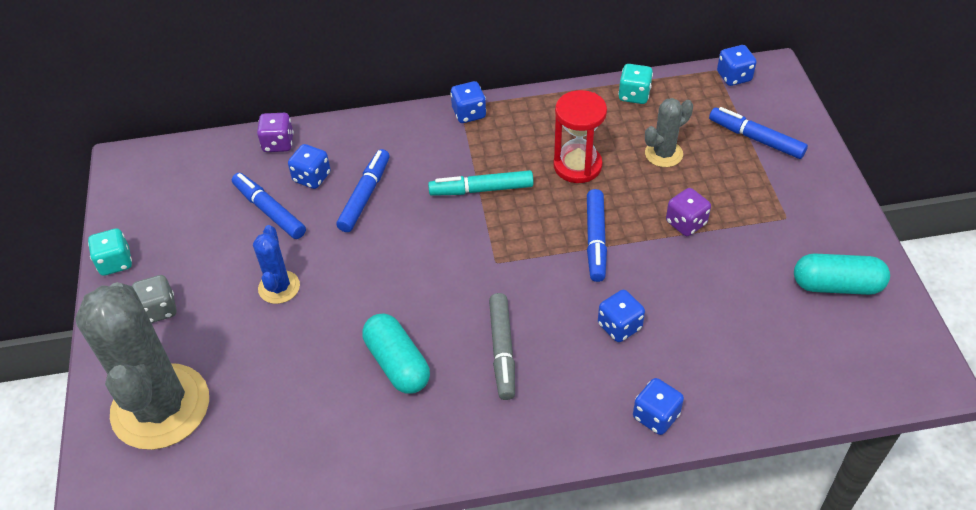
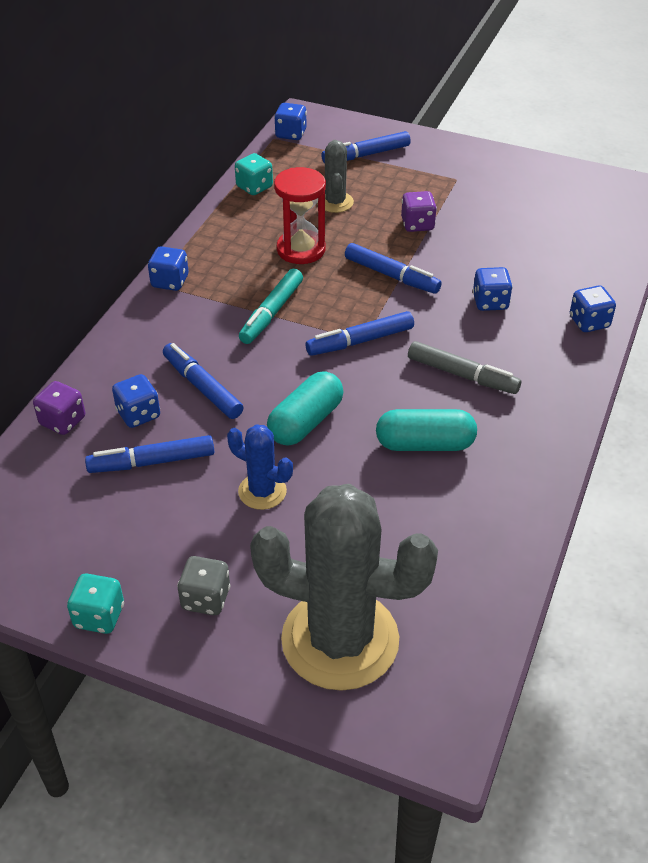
camera: 60 degrees left, 5 degrees down
(491, 261) = (360, 341): none -> blue marker
(836, 285) = (537, 188): turquoise capsule -> turquoise capsule (305, 422)

